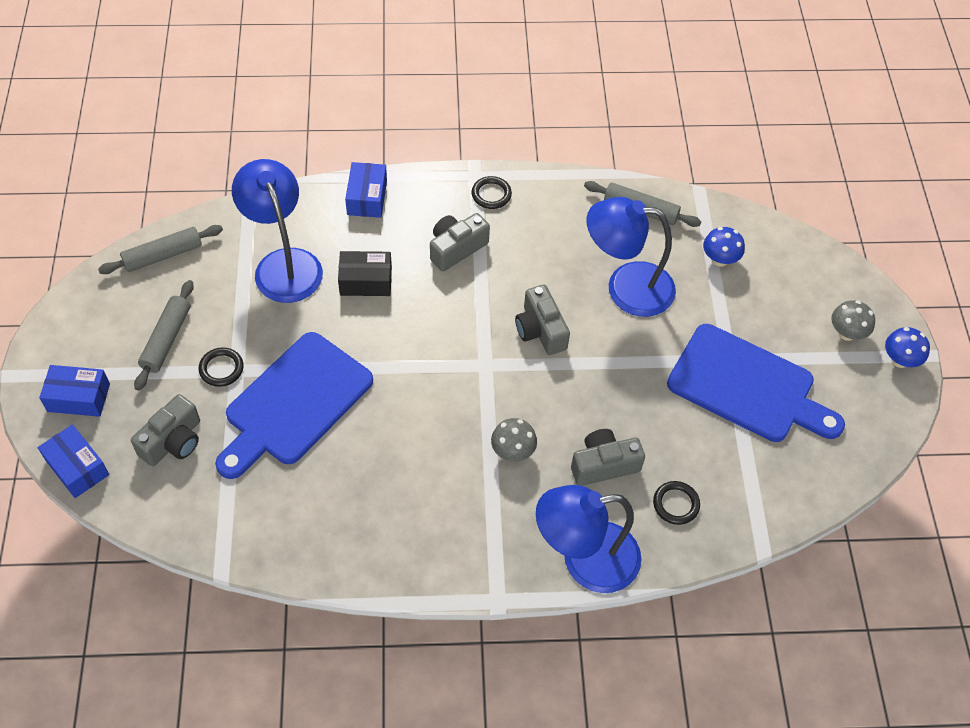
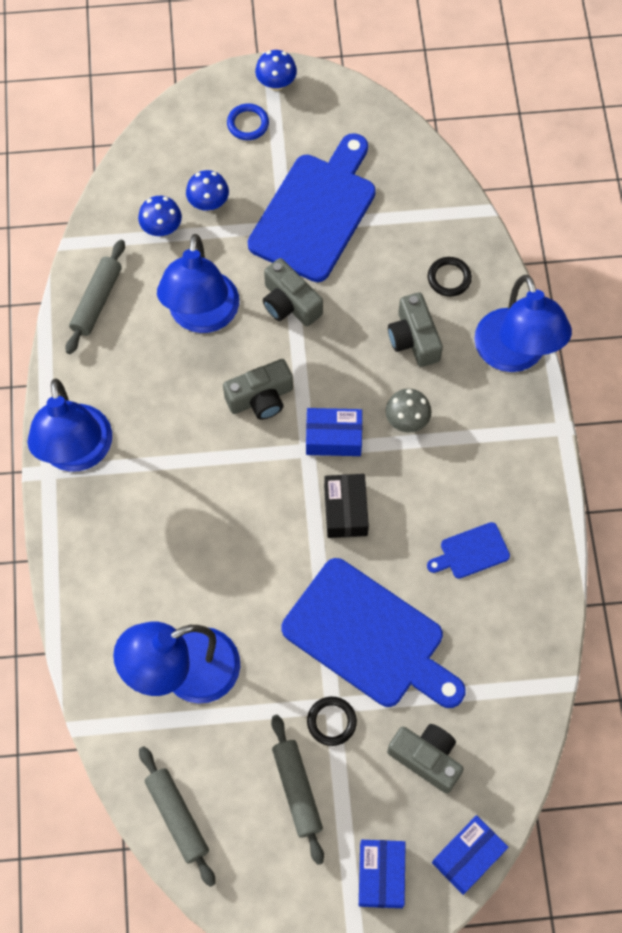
camera: 90 degrees left, 10 degrees up
(166, 339) = (297, 790): grey rolling pin -> grey rolling pin turned 60 degrees clockwise
(366, 281) = (205, 579): black box -> black box (345, 510)
(367, 198) = (84, 590): blue box -> blue box (333, 437)
(368, 497) = (471, 552): none -> blue cutting board
(456, 248) = (156, 487): grey camera -> grey camera (289, 303)
(491, 194) = (77, 454): black ring -> blue lamp
(750, 297) = (208, 203): none -> blue mushroom
(846, 333) = (248, 124): grey mushroom -> blue ring

